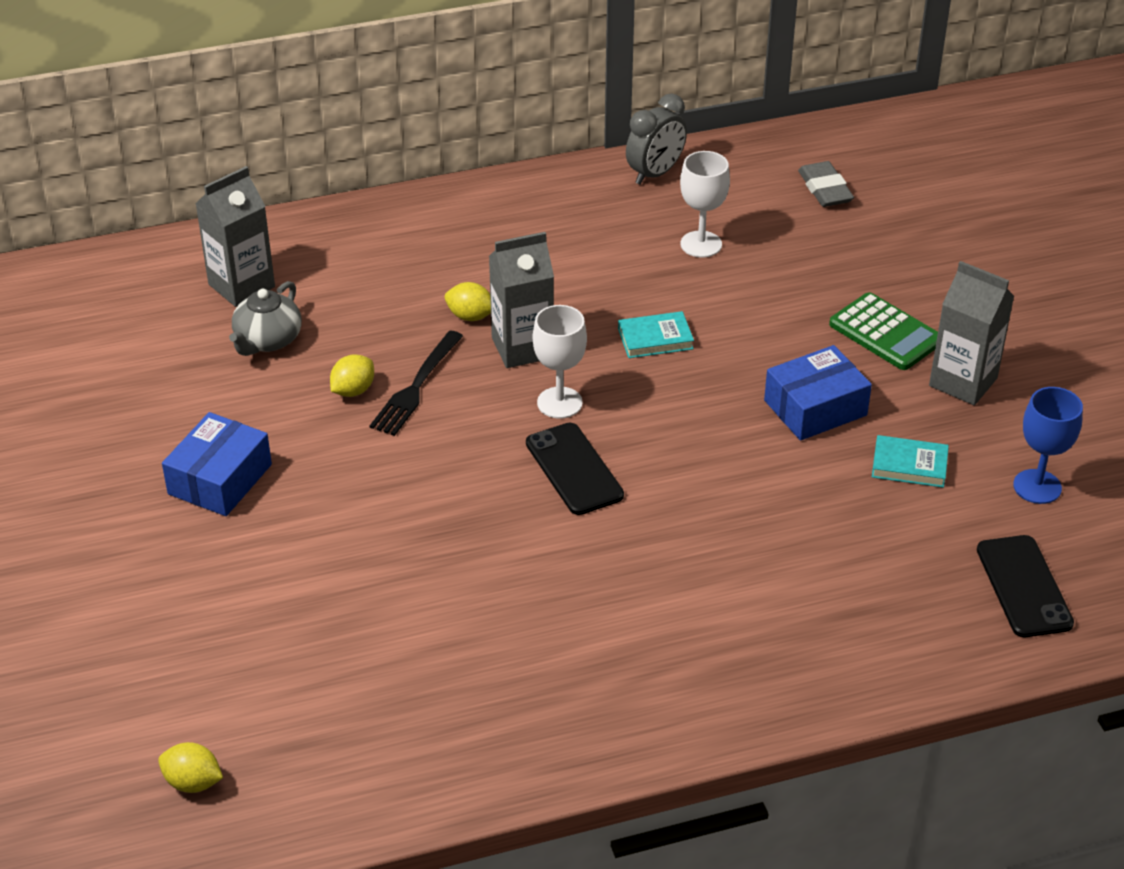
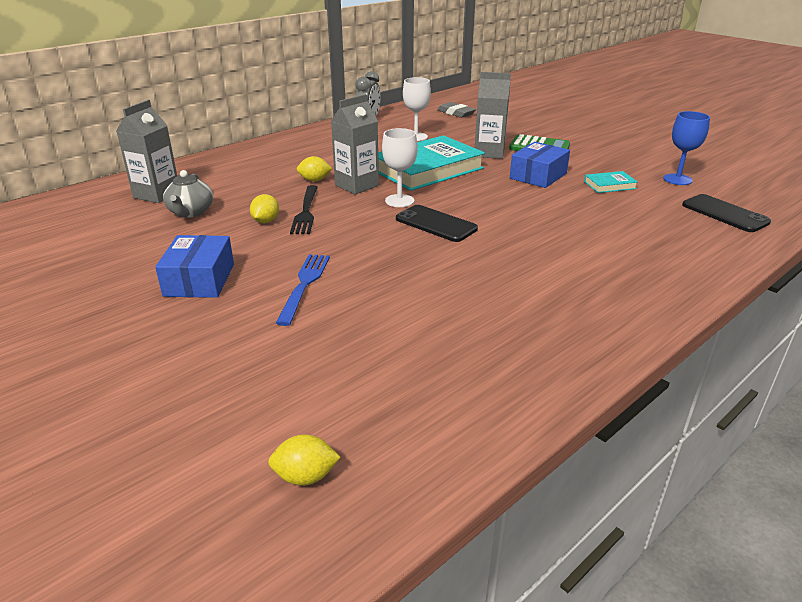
camera: 25 degrees left, 10 degrees down
(334, 529) = (304, 285): none -> blue fork
(655, 339) = (427, 169): turquoise book -> turquoise book, size x2.33
(963, 382) = (595, 155): grey carton -> grey carton (489, 153)

